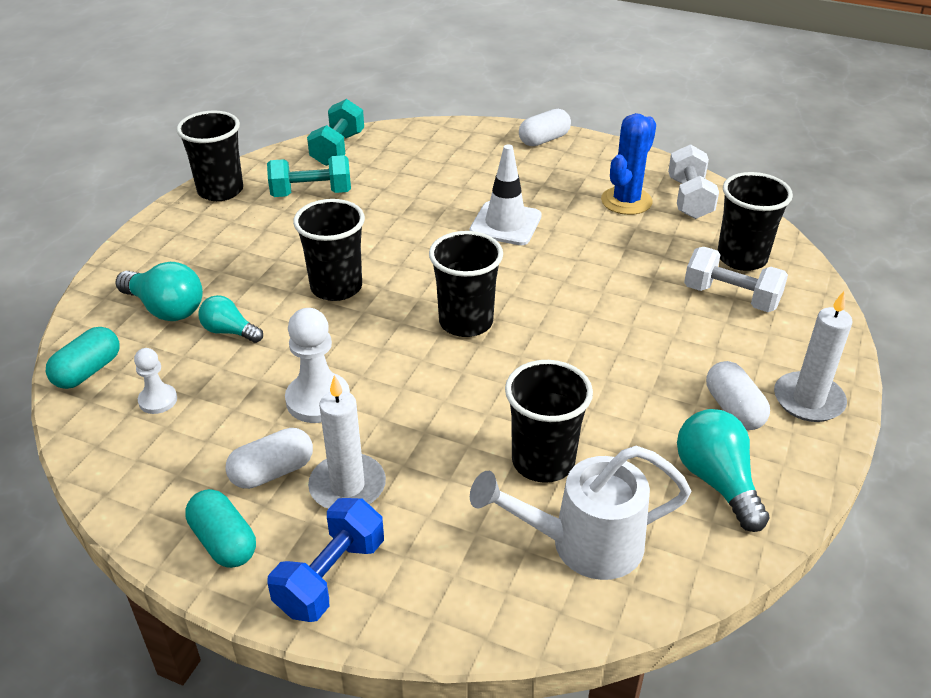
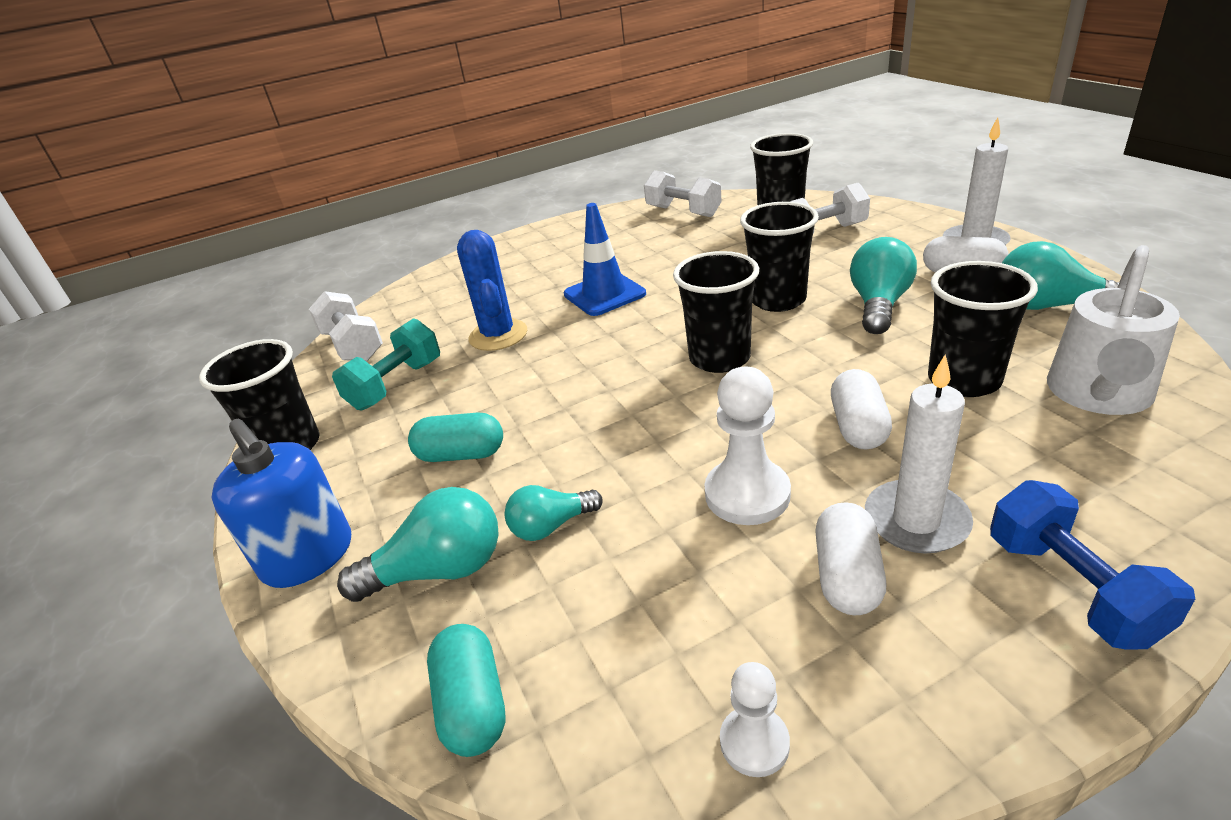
camera: 45 degrees left, 5 degrees down
(143, 256) = (308, 556): none -> blue soap dispenser
(158, 400) = (614, 643): white pawn -> white pawn (754, 742)
(224, 542) = (955, 671): turquoise capsule -> turquoise capsule (461, 454)
(336, 287) = (571, 419): black cup -> black cup (778, 300)
(338, 149) = (353, 346): turquoise dumbbell -> white dumbbell
(505, 224) = (604, 294): white traffic cone -> blue traffic cone
(544, 140) = (518, 242): white capsule -> white capsule (858, 427)
(624, 377) = (879, 305): none -> turquoise light bulb
(626, 201) = (651, 235): blue cactus -> blue cactus (498, 335)

